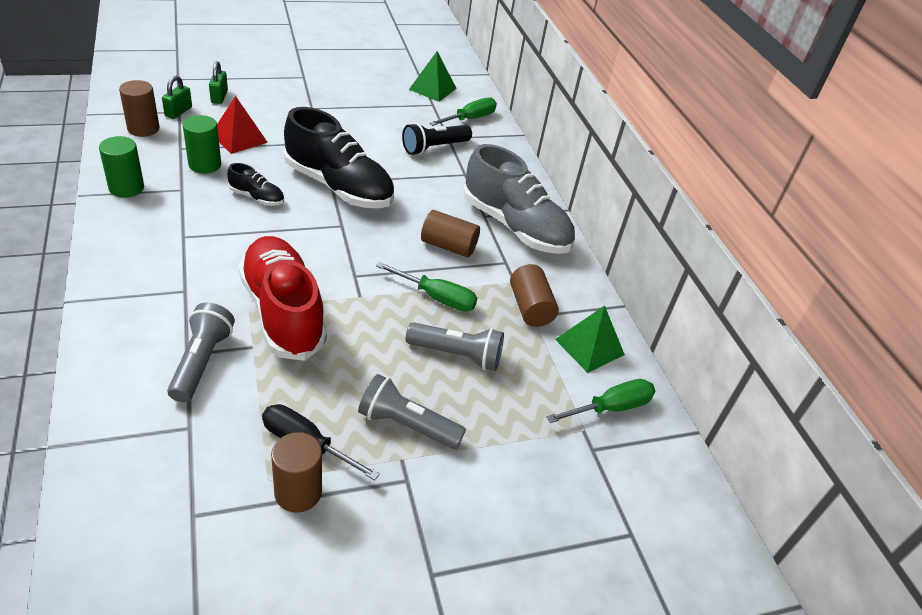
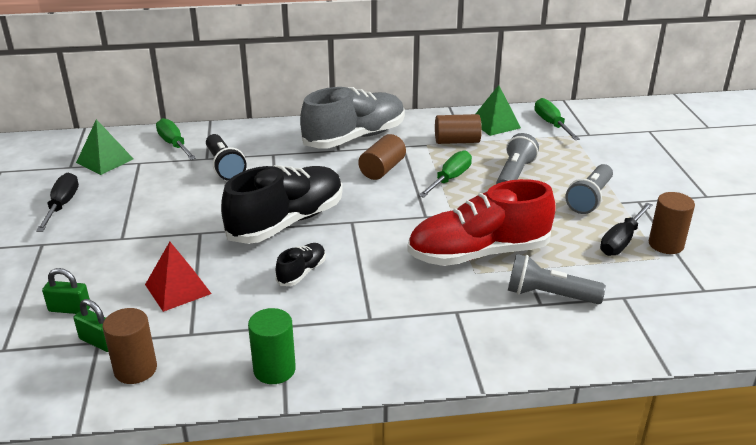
camera: 75 degrees left, 10 degrees down
(205, 165) = (232, 312): green cylinder -> none
(358, 78) = (62, 205): none -> black screwdriver

